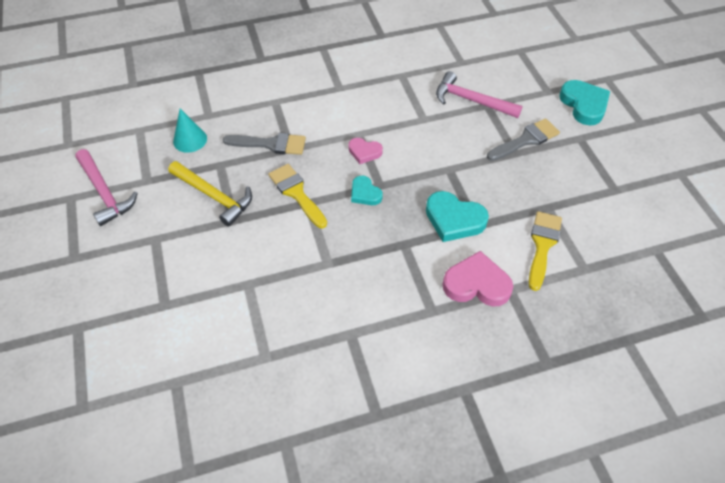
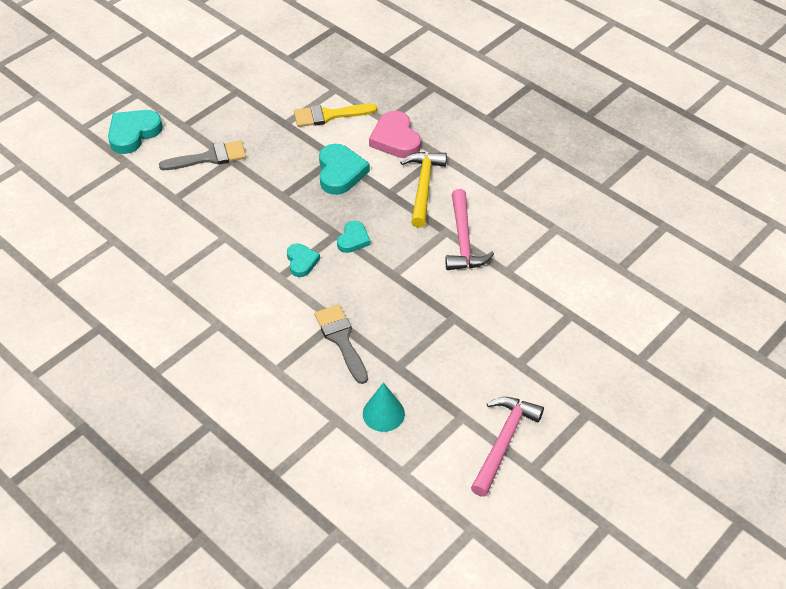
camera: 120 degrees left, 5 degrees down
(214, 196) = (439, 347): yellow hammer -> yellow hammer (423, 187)
(296, 193) = (388, 287): yellow brush -> none
(364, 152) = (301, 262): pink heart -> turquoise heart
(471, 100) = (174, 211): pink hammer -> pink hammer (463, 240)
(526, 140) = (209, 158): grey brush -> grey brush turned 135 degrees clockwise

